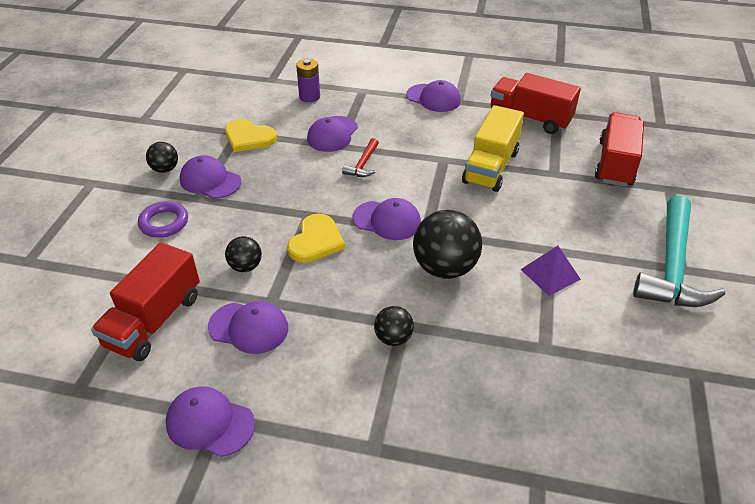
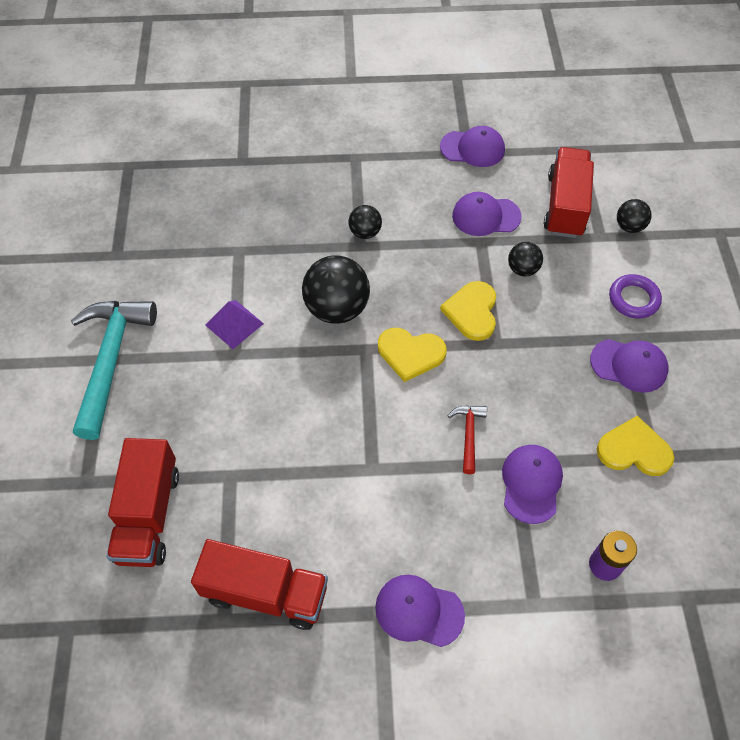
camera: 165 degrees right, 15 degrees up
(165, 169) = (692, 371): black ball -> black ball (629, 226)
(387, 220) = (410, 354): purple cap -> yellow heart
(491, 167) = (310, 468): yellow truck -> none

